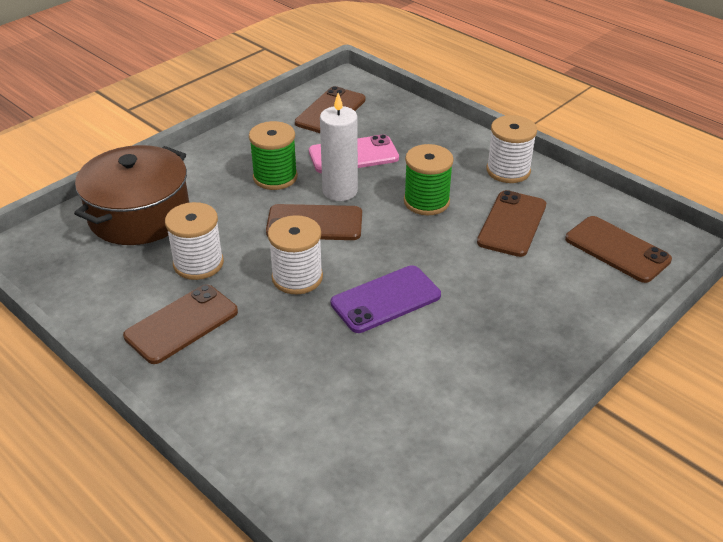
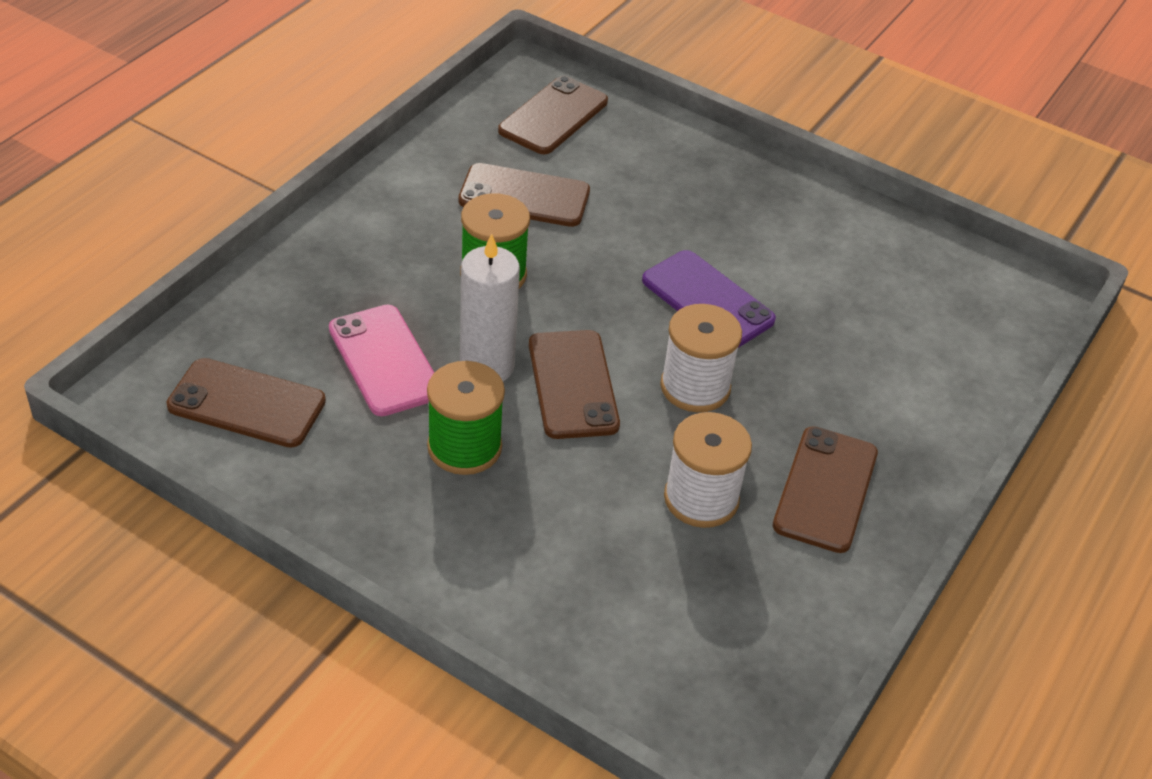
camera: 105 degrees left, 5 degrees up
(139, 215) = (607, 604): brown pot -> none
(181, 324) = (825, 489): brown phone -> brown phone turned 75 degrees clockwise
(508, 171) = (401, 198): white spool -> none

